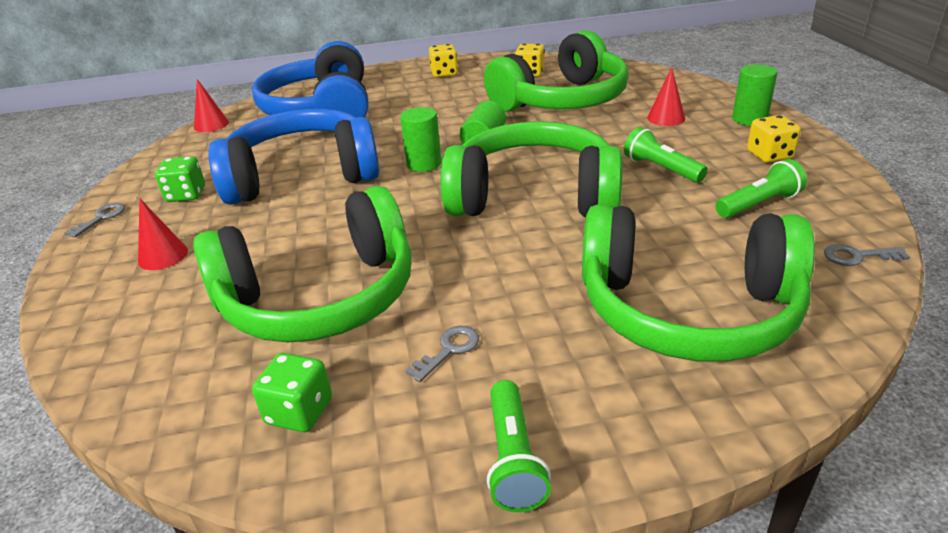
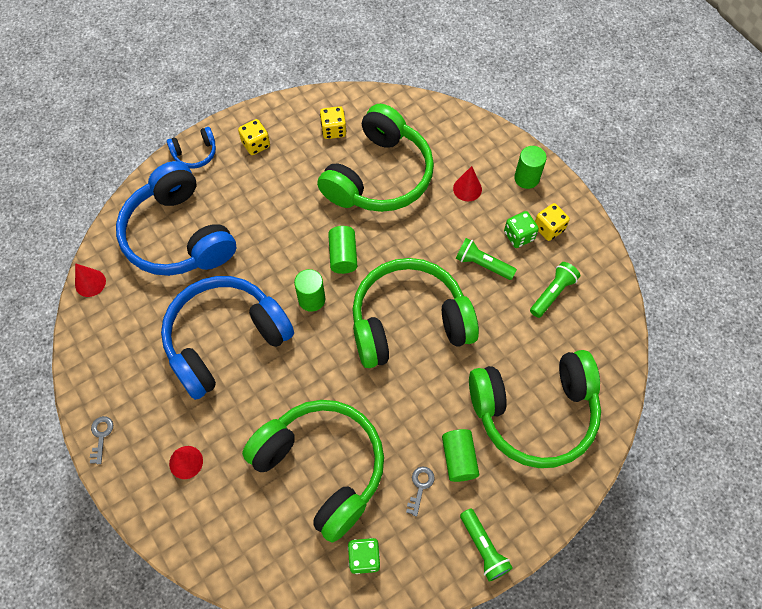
camera: 25 degrees left, 30 degrees up
(186, 195) = (147, 389): green dice -> green dice (519, 236)
(320, 297) = (322, 468): green headphones -> green headphones turned 90 degrees counterclockwise
(382, 72) = (195, 153): none -> blue headphones
(531, 333) = (459, 459): none -> green cylinder
(857, 256) = (614, 335): grey key -> none

